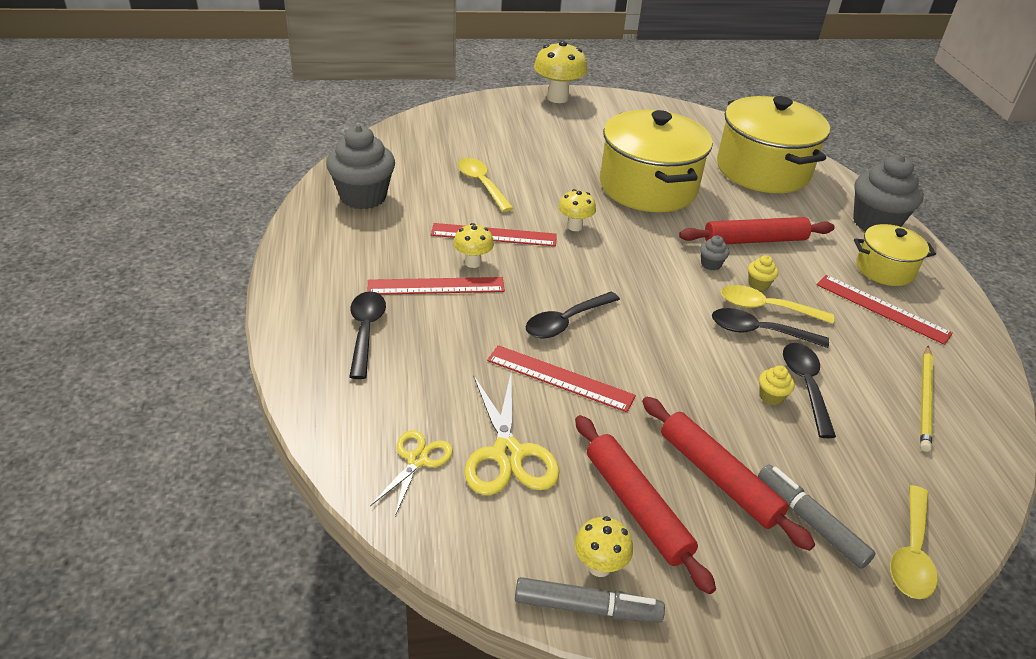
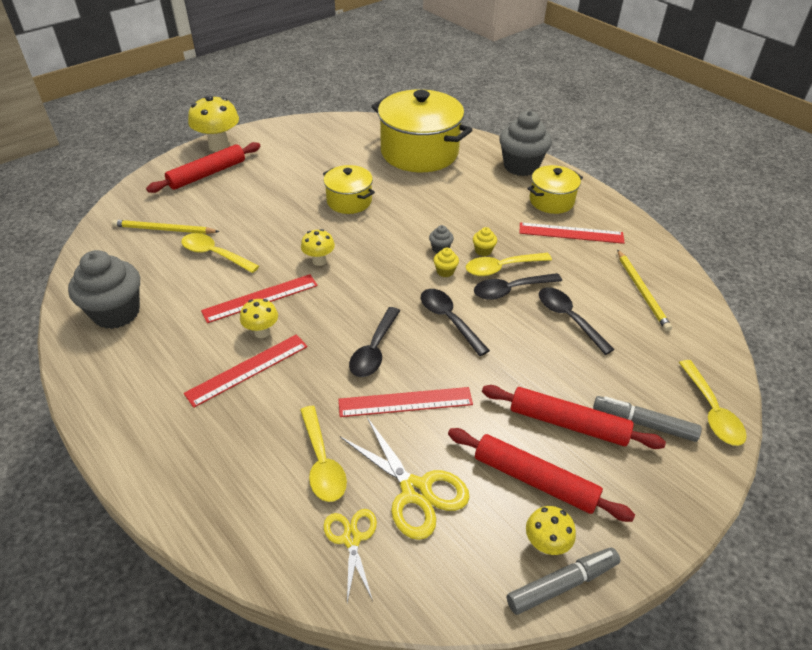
camera: 30 degrees left, 5 degrees up
(365, 331) = (219, 444): black spoon -> black spoon (449, 319)
(441, 388) = (322, 462): none -> yellow spoon
(453, 148) = (164, 229): none -> yellow pencil
(648, 187) = (349, 201): yellow pot -> yellow pot, size x0.53
(755, 240) = (455, 215): red rolling pin -> red rolling pin (207, 174)
(771, 397) = (554, 339): yellow cupcake -> yellow cupcake (445, 271)

